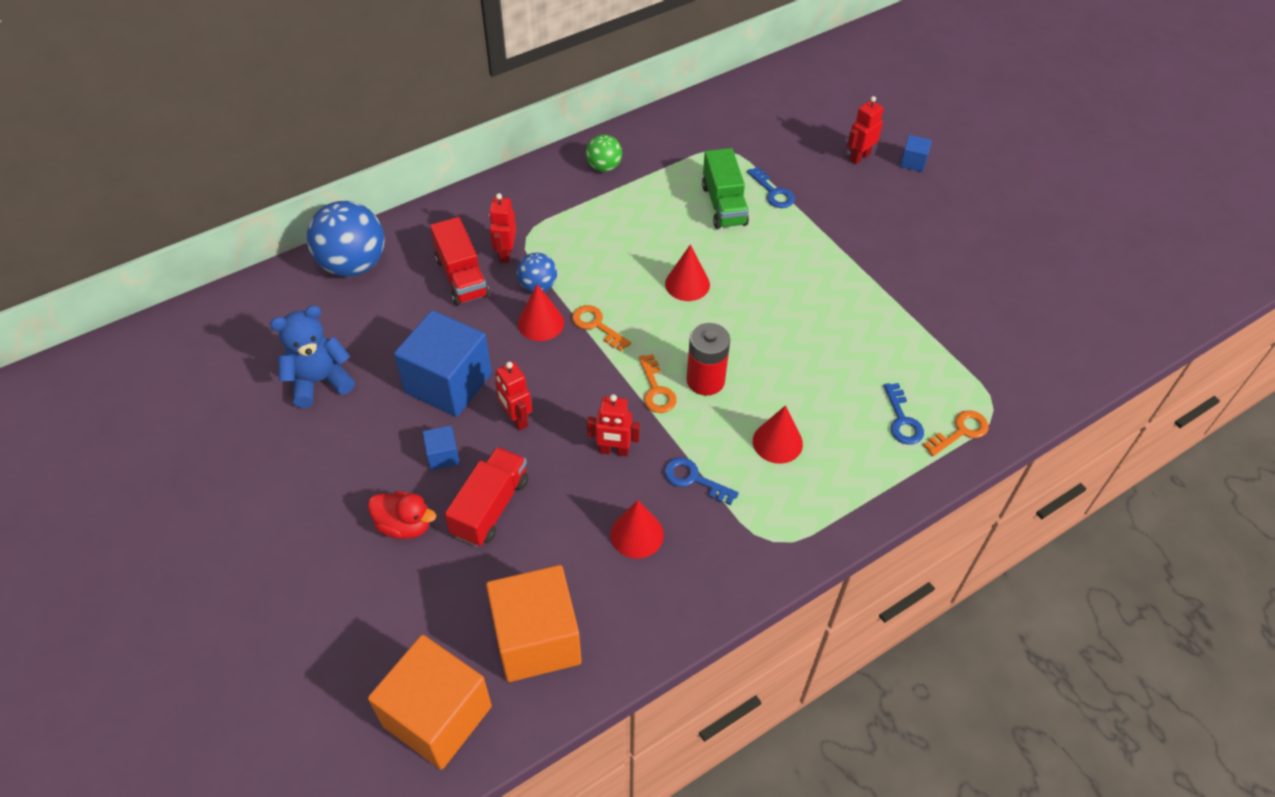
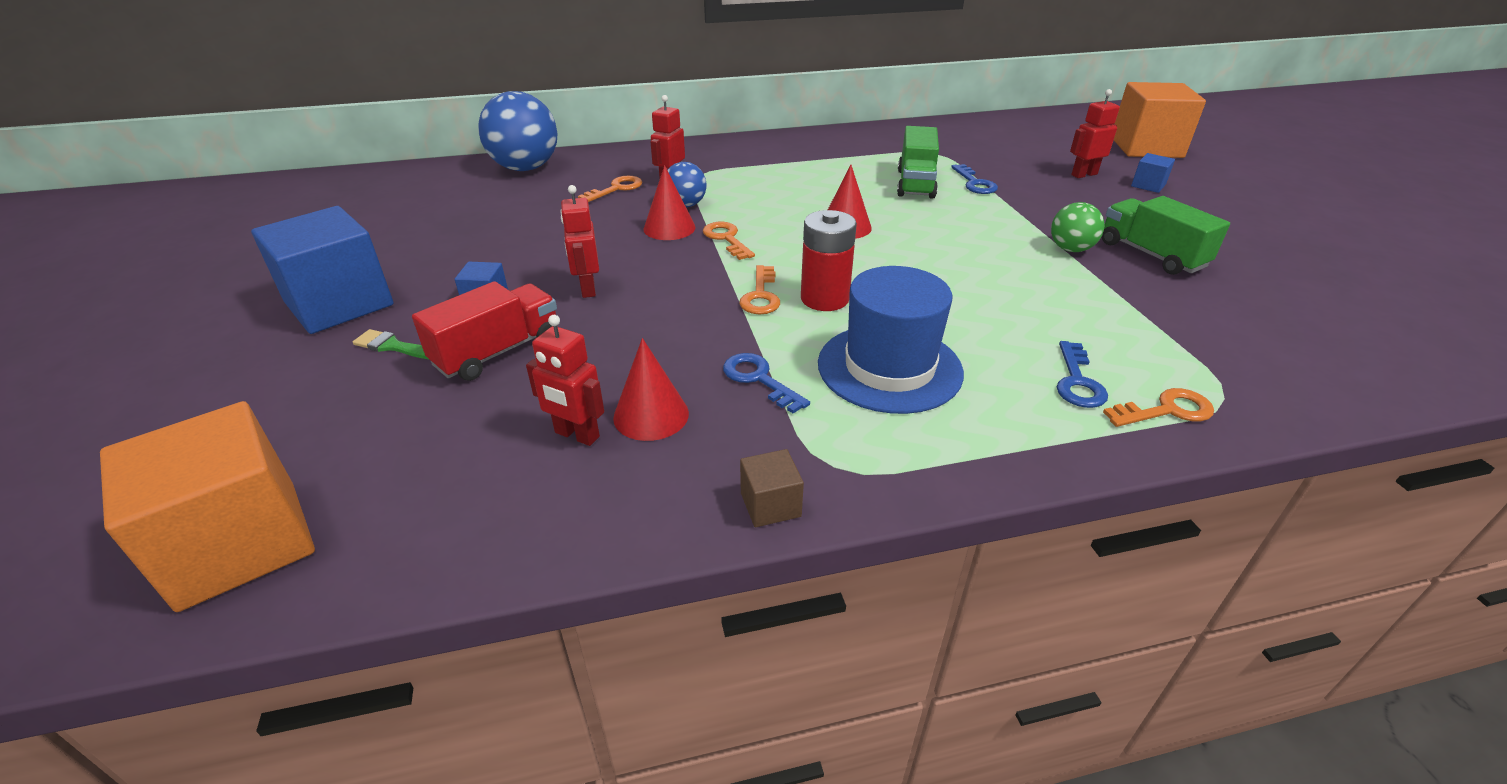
camera: 20 degrees right, 15 degrees down
(320, 381) = (422, 229): blue teddy bear -> none
(405, 525) = (393, 346): red duck -> green brush
(448, 383) = (541, 251): blue cube -> blue cube (339, 304)
(462, 277) = (616, 189): red truck -> orange key
(537, 639) = (440, 492): orange cube -> orange cube (1146, 147)
(604, 167) = (804, 147): green ball -> green ball (1070, 249)
(614, 451) = (676, 334): red robot -> red robot (576, 435)
(747, 583) = (770, 505): none -> brown cube
(777, 442) = (889, 368): red cone -> blue hat
(928, 262) = (1151, 255): none -> green truck

